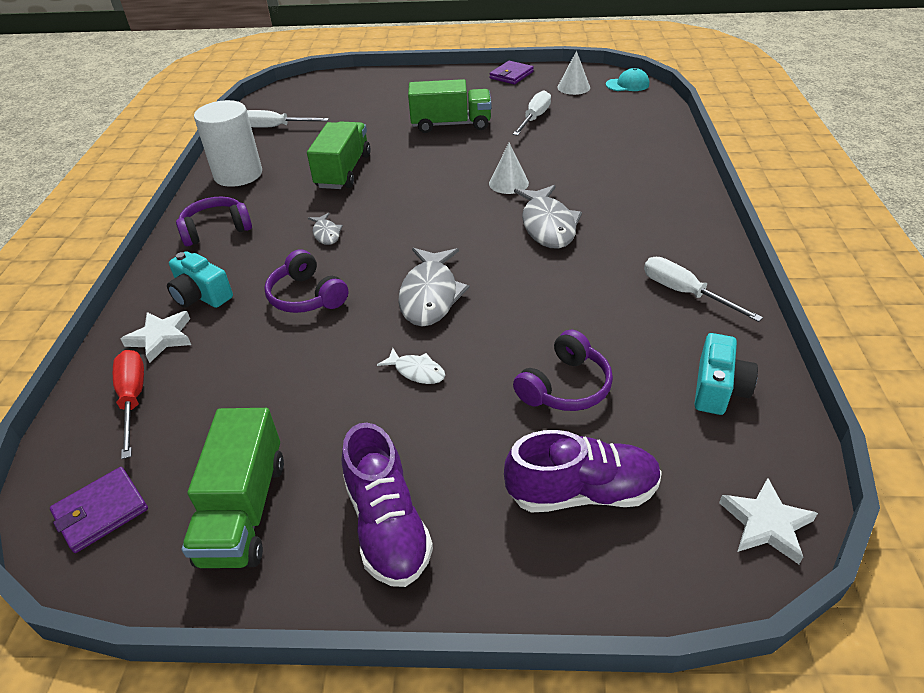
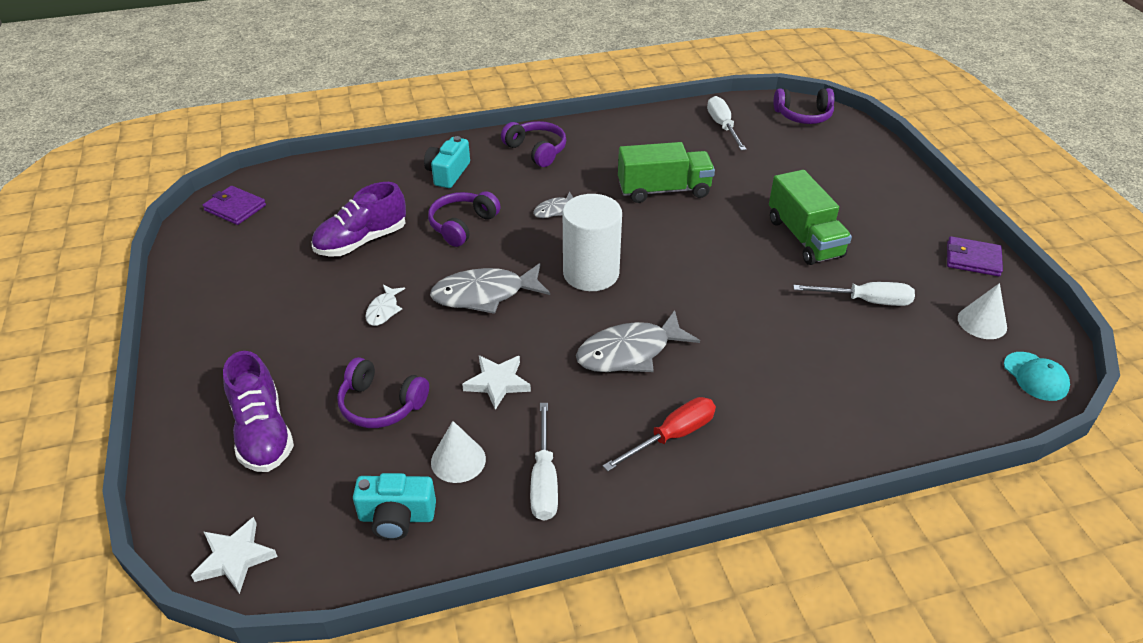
camera: 70 degrees right, 0 degrees up
(133, 399) = (331, 184): red screwdriver -> red screwdriver (672, 436)
(161, 338) = (395, 172): white star -> white star (497, 383)
(238, 174) = (626, 133): white cylinder -> white cylinder (591, 273)
(244, 510) = (238, 264): green truck -> none
(296, 92) = (803, 115): none -> purple headphones
(387, 525) = (228, 333): purple shoe -> purple shoe (362, 241)
(508, 183) = (700, 307): white cone -> white cone (458, 460)
(684, 293) = (544, 480): white screwdriver -> white screwdriver turned 150 degrees clockwise

